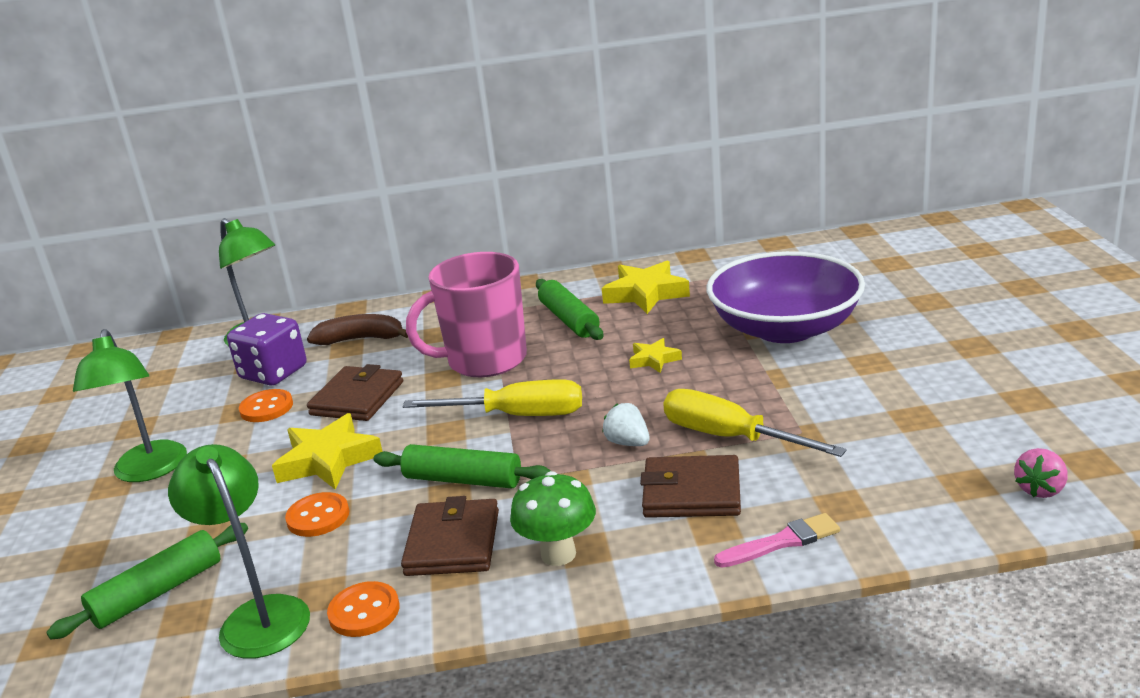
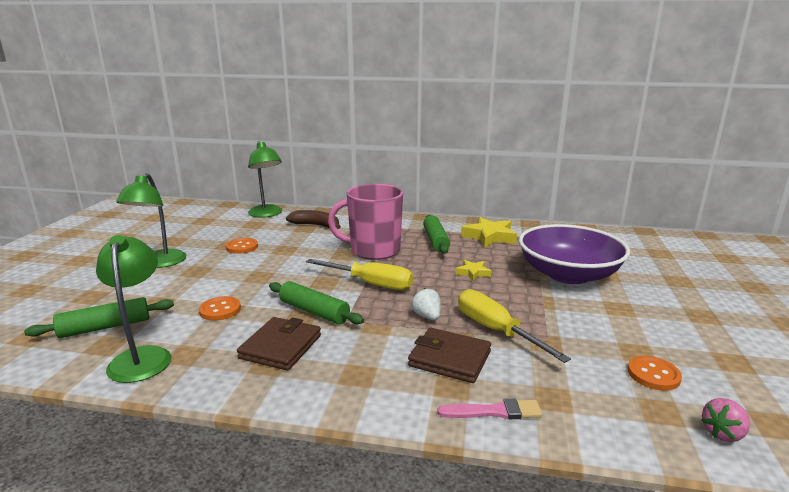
camera: 15 degrees right, 5 degrees down
(273, 373) = (259, 231): purple dice -> none
(328, 460) = (250, 281): yellow star -> none
(357, 398) = (291, 253): brown wallet -> none
(364, 611) = (199, 373): orange button -> orange button (653, 375)
(558, 554) = (338, 373): green mushroom -> none

